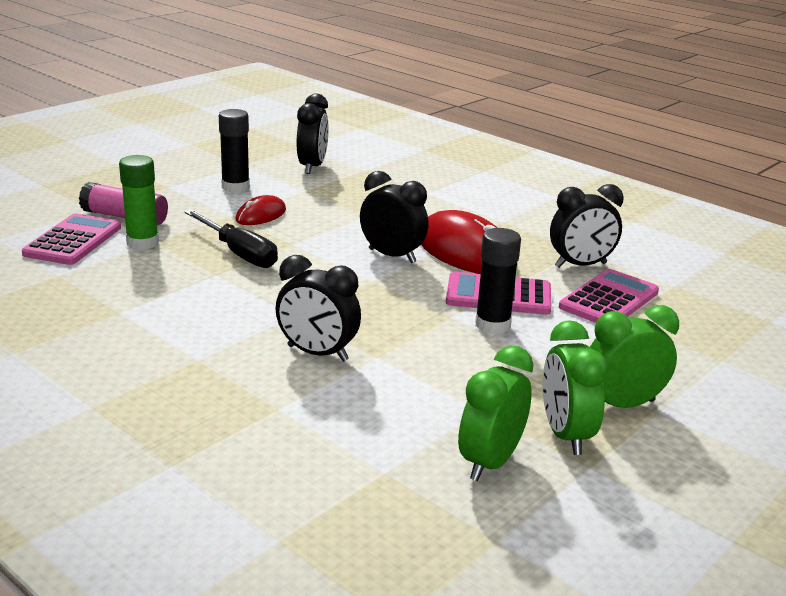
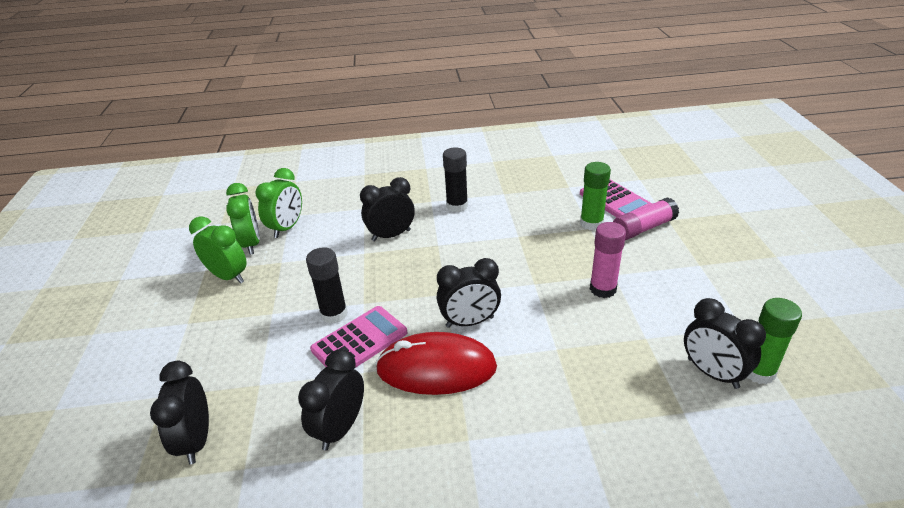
camera: 135 degrees right, 10 degrees up
(235, 187) = (677, 299): black glue stick -> black glue stick (457, 206)
(239, 253) = (541, 254): black screwdriver -> none
(261, 215) = (603, 289): red mouse -> pink glue stick
(290, 156) = (758, 372): none -> green glue stick
(609, 300) = (283, 399): pink calculator -> none
(622, 405) = (211, 313): green clock -> green clock (287, 228)
(704, 316) = (196, 440): none -> black clock

